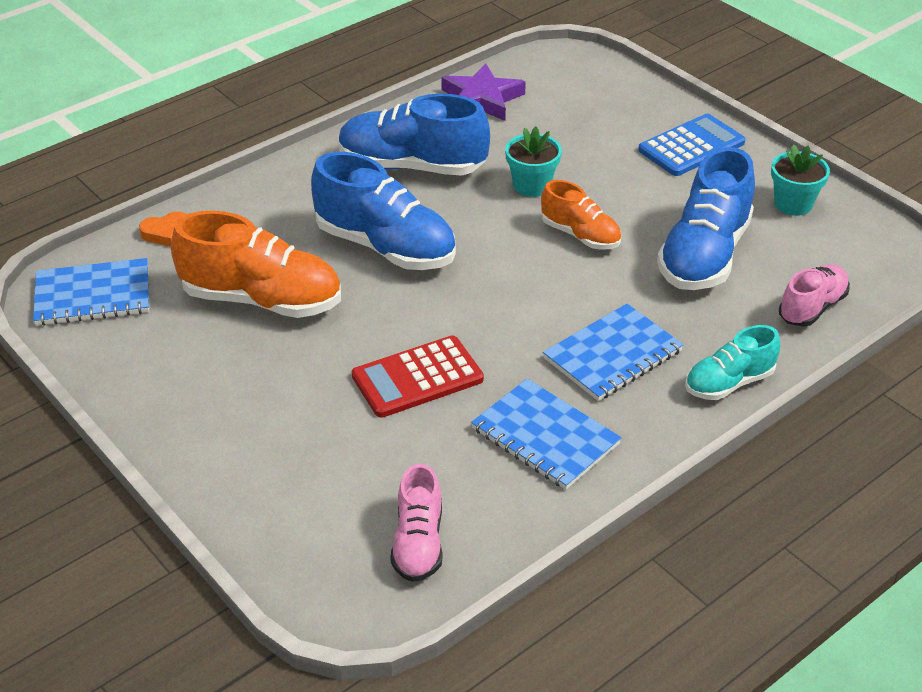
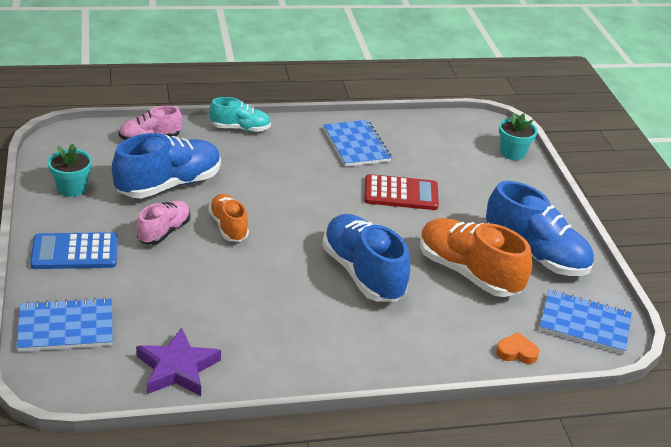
camera: 155 degrees left, 5 degrees down
(412, 166) = (293, 328): blue shoe -> blue shoe (535, 254)
(418, 543) = (450, 134): pink shoe -> pink shoe (164, 231)
(531, 185) = (221, 273): turquoise flower pot -> turquoise flower pot (512, 153)
(612, 355) = (284, 162): blue notebook -> blue notebook (66, 327)

